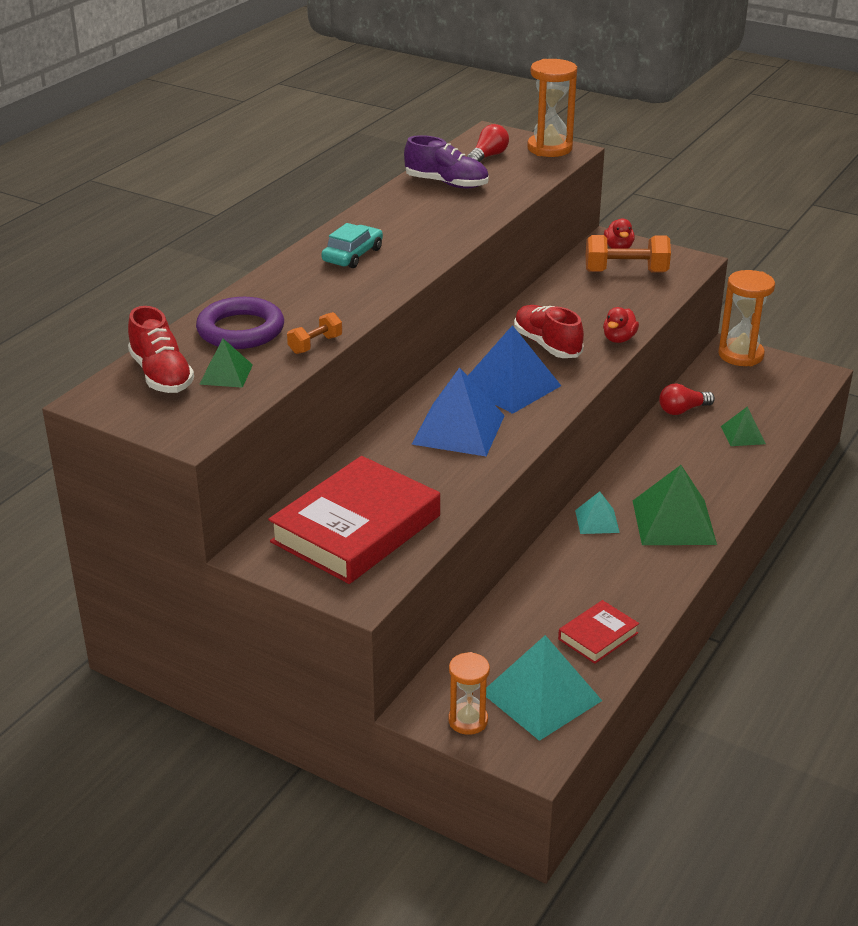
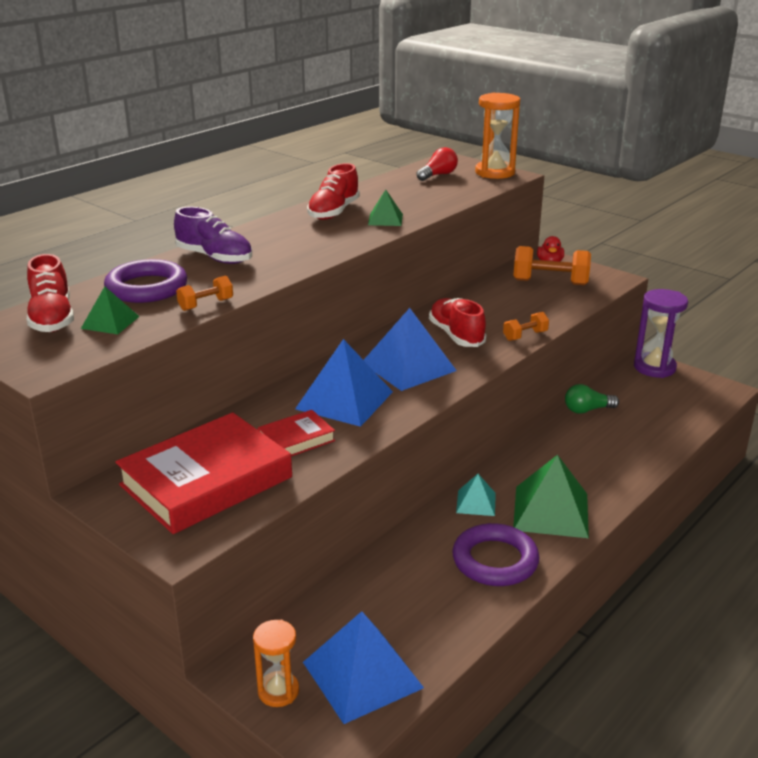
camera: 10 degrees right, 5 degrees down
(353, 255) = (281, 238): turquoise car -> none
(394, 216) = (334, 212): none -> red shoe
(446, 183) = (392, 192): purple shoe -> purple shoe (215, 258)
(541, 696) = (362, 674): turquoise pyramid -> blue pyramid
(598, 636) = (441, 617): red book -> red book (296, 439)
(619, 339) = (525, 336): red duck -> orange dumbbell
(633, 576) = (495, 560): none -> purple ring
(682, 410) = (587, 410): red light bulb -> green light bulb
(740, 355) = (654, 367): orange hourglass -> purple hourglass
(742, 435) = (639, 437): green pyramid -> green pyramid (385, 219)

